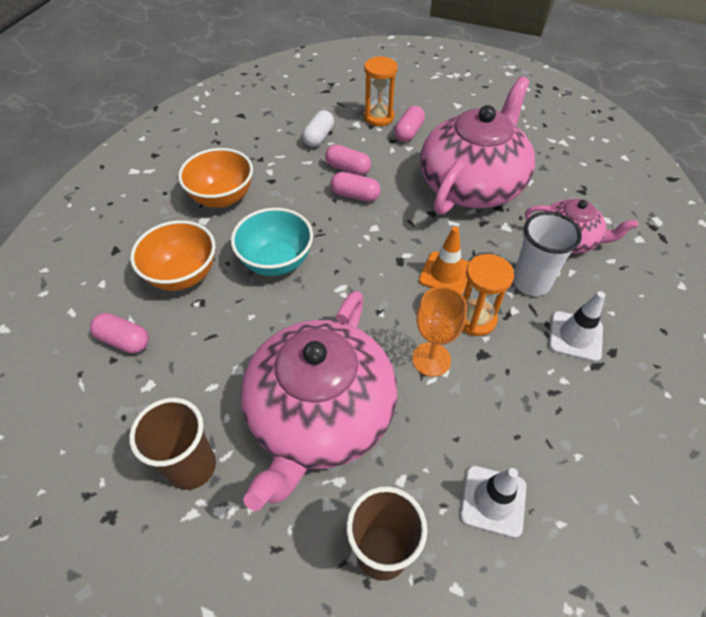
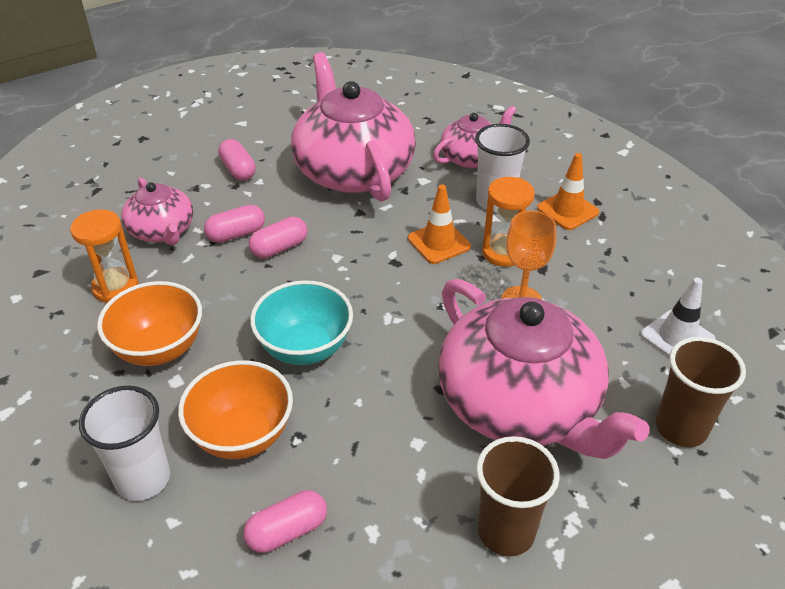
camera: 55 degrees left, 10 degrees down
(123, 252) = (143, 479): none -> white cup
(319, 137) = (162, 231): white capsule -> pink teapot
(378, 117) = (190, 177): orange hourglass -> orange hourglass (115, 287)
(575, 336) = (567, 210): white traffic cone -> orange traffic cone

